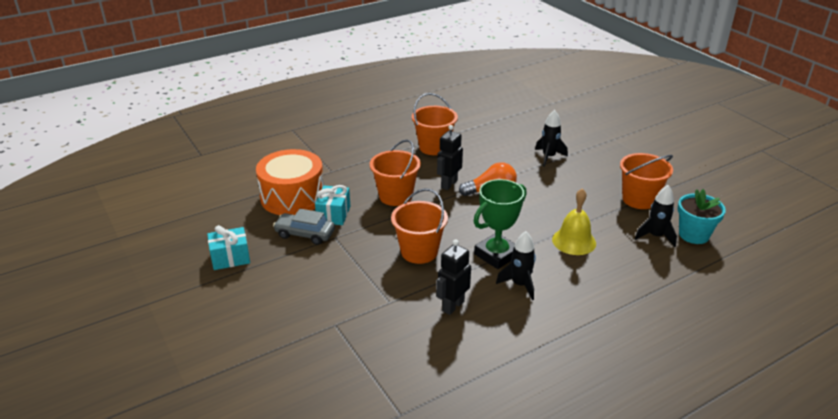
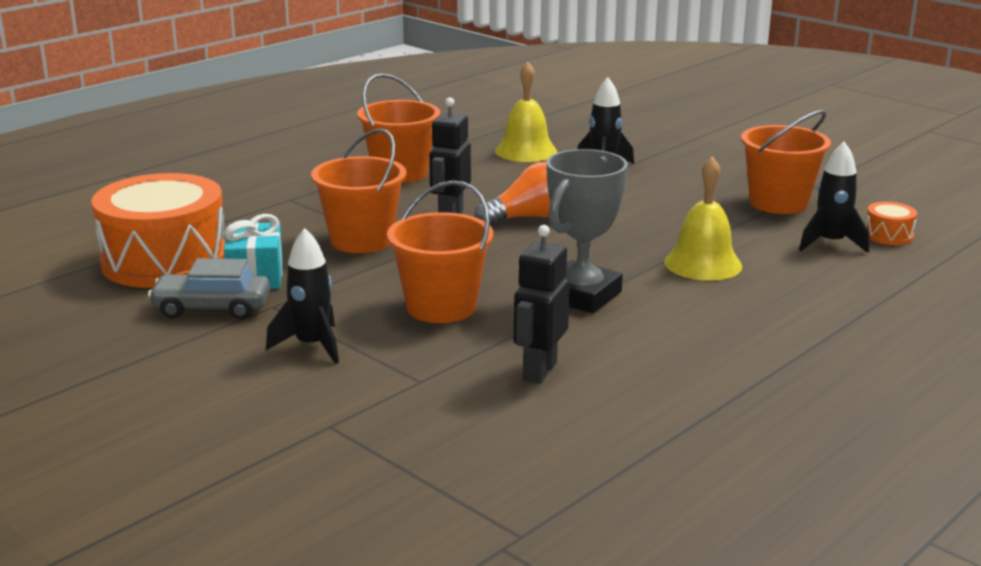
camera: 15 degrees left, 10 degrees down
(230, 258) = (74, 358): turquoise gift -> none
(496, 255) = (581, 295): green trophy -> grey trophy
(509, 138) = (526, 151): none -> yellow bell
(520, 285) = (643, 328): black rocket -> black rocket (312, 346)
(693, 235) = (888, 235): turquoise flower pot -> orange drum

